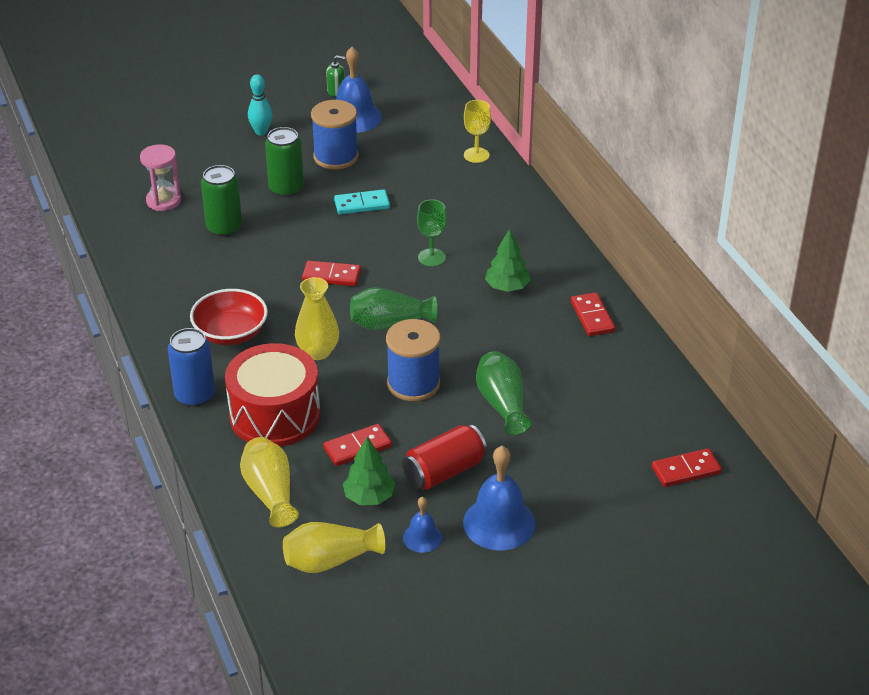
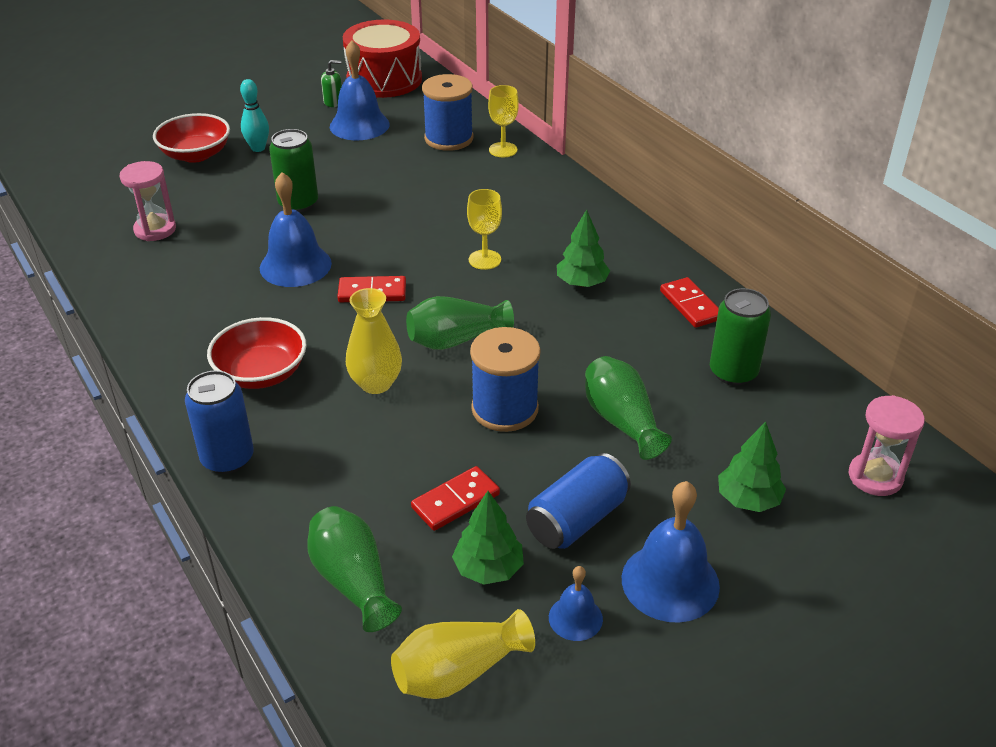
camera: 10 degrees left, 0 degrees up
(207, 133) = (196, 154): none -> red bowl
(224, 228) = (232, 252): green can -> green can (733, 372)
(270, 493) = (353, 581): yellow vase -> green vase
(273, 245) = (295, 265): none -> blue bell
(274, 415) = (337, 471): red drum -> red drum (384, 79)
(336, 157) = (348, 165): blue spool -> blue spool (449, 138)
(362, 204) = (389, 211): turquoise domino -> none
(431, 257) = (484, 260): green goblet -> yellow goblet
(444, 472) = (577, 519): red can -> blue can
(579, 474) = (748, 500): none -> green tree
(686, 470) = (875, 477): red domino -> pink hourglass

